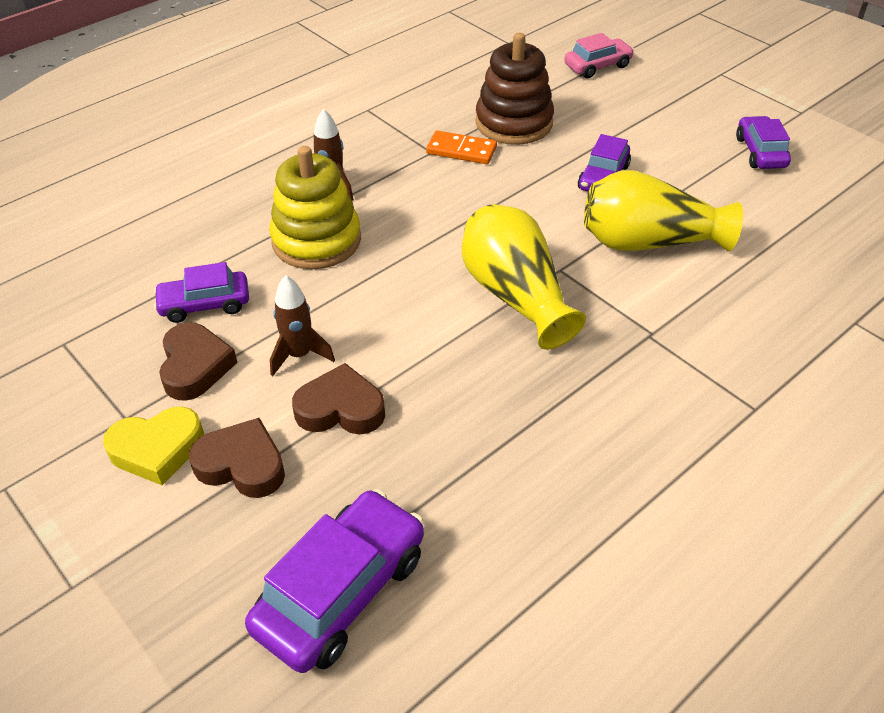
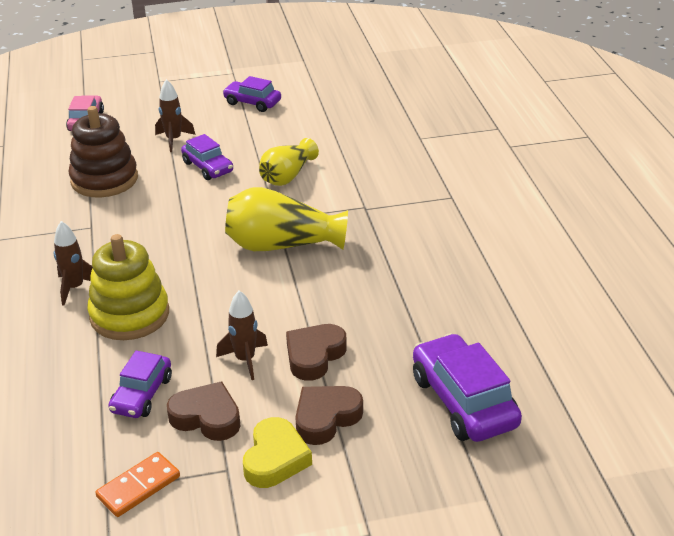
camera: 60 degrees left, 10 degrees down
(461, 150) = (107, 213): orange domino -> orange domino (138, 487)
(626, 133) = (174, 140): none -> brown rocket
(648, 242) = (287, 176): yellow vase -> yellow vase, size x0.66

